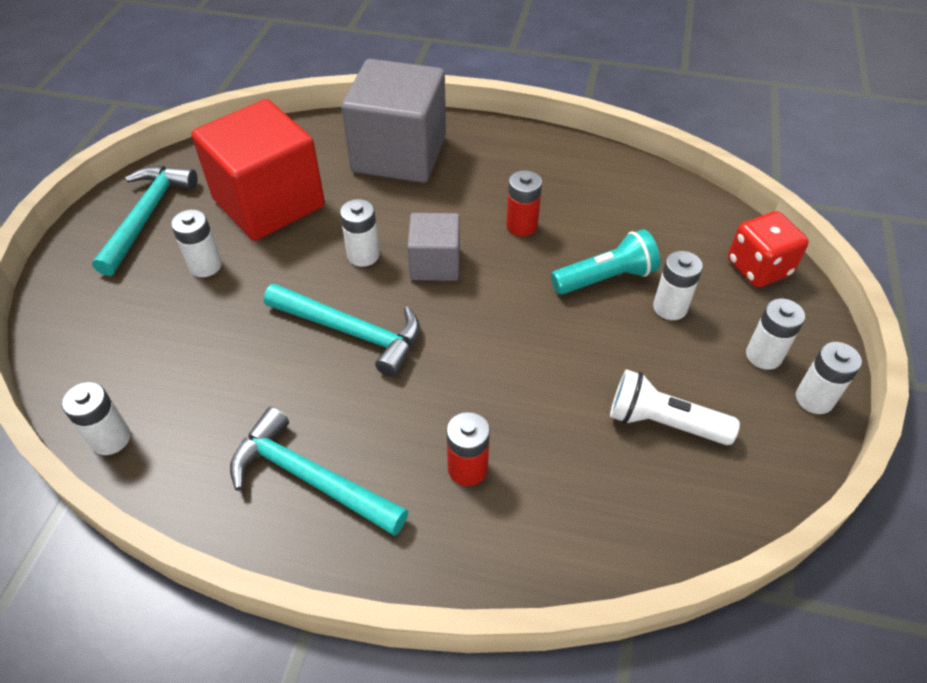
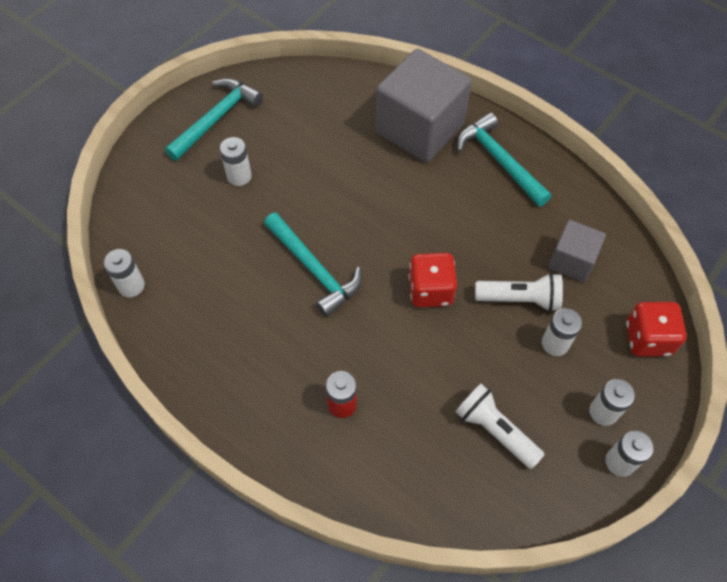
camera: 25 degrees right, 10 degrees up
(269, 203) = (304, 138): red cube -> none
(310, 478) = (239, 366): turquoise hammer -> turquoise hammer (499, 160)
(363, 255) = (351, 209): white battery -> none
(435, 264) = (399, 237): grey cube -> grey cube (571, 261)
(502, 305) = (430, 290): none -> red dice
(521, 226) = (480, 229): red battery -> none
(605, 278) = (520, 299): turquoise flashlight -> white flashlight

